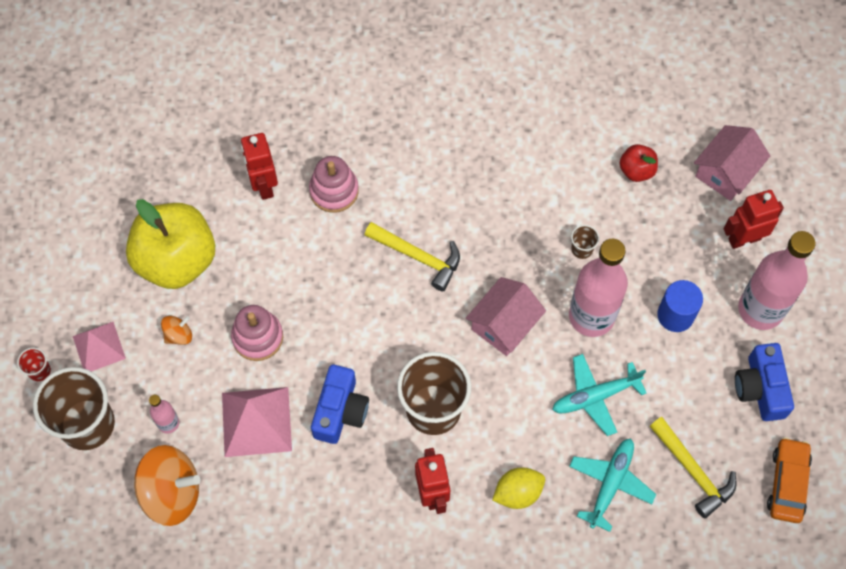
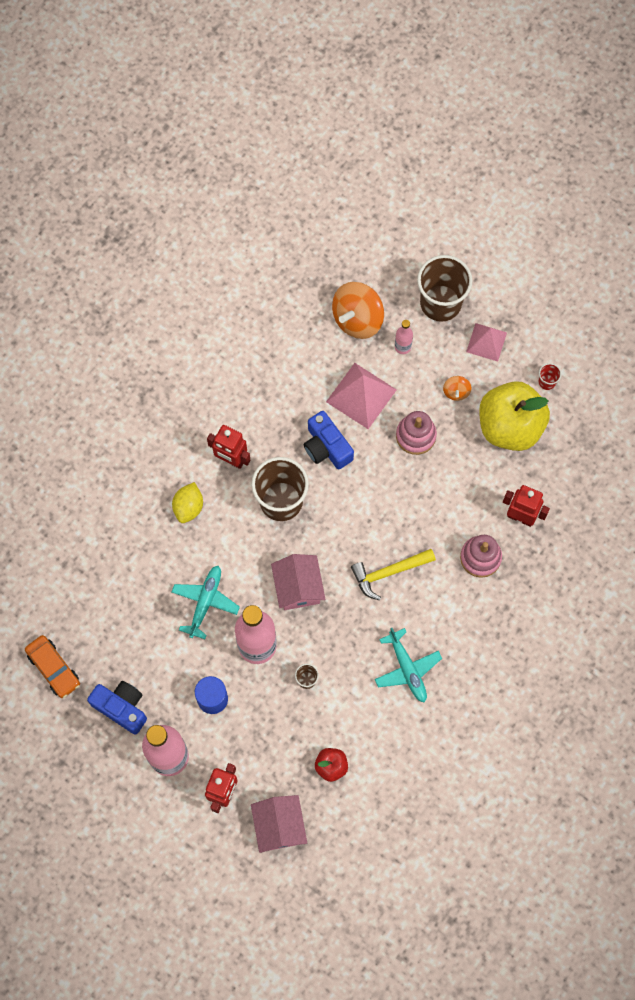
camera: 130 degrees right, 5 degrees up
(39, 371) = (498, 299): red cup -> red cup (547, 382)
(610, 484) = (146, 564): turquoise plane -> turquoise plane (407, 668)
(693, 471) = (110, 619): yellow hammer -> none

